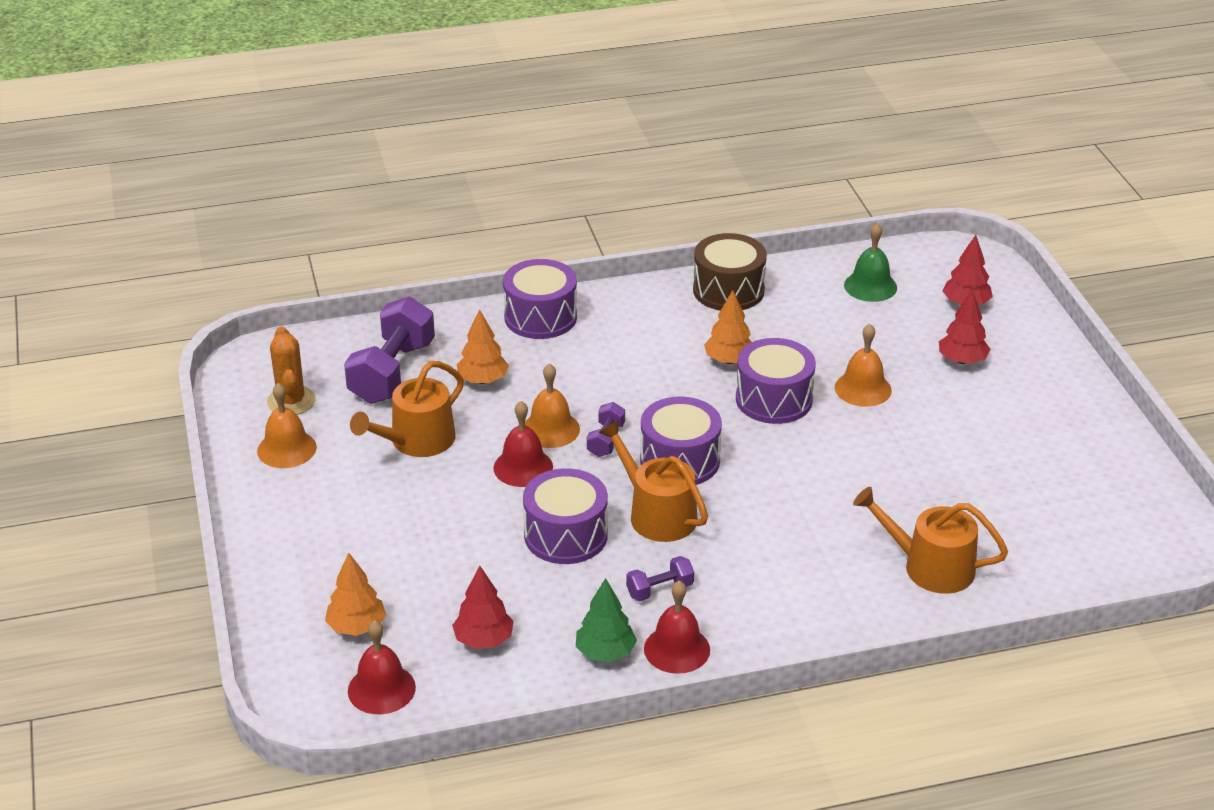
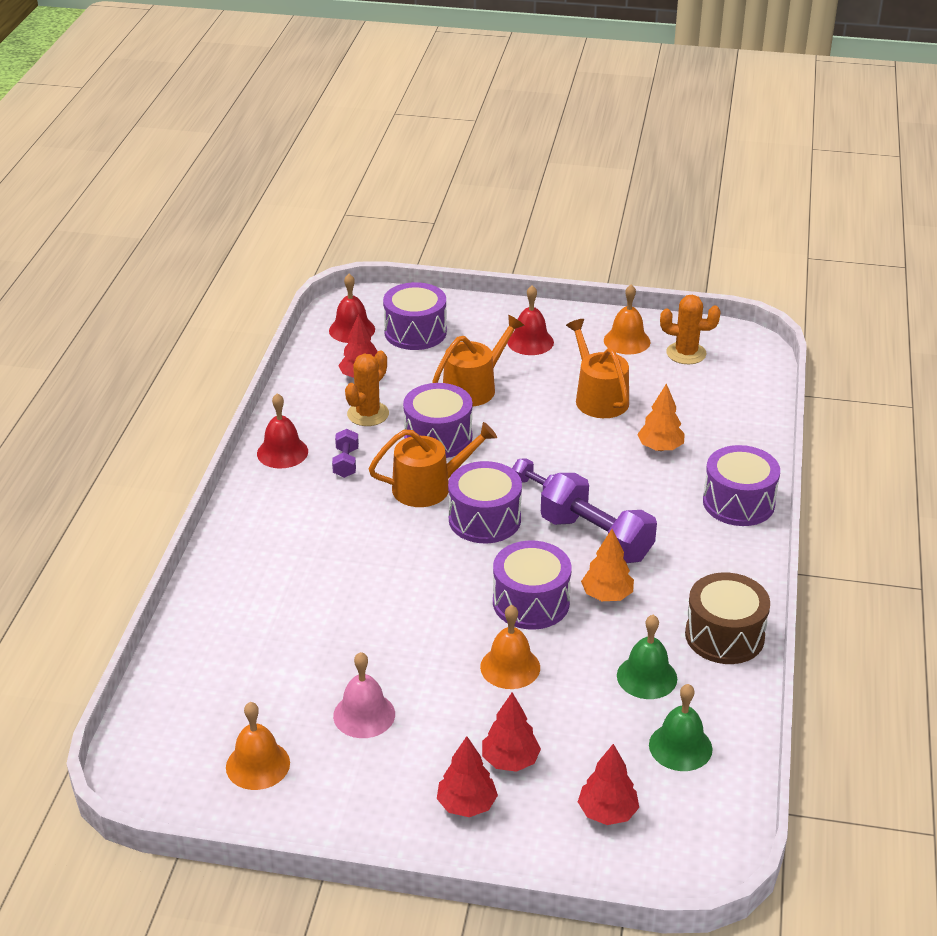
camera: 115 degrees right, 0 degrees up
(356, 627) = (415, 332): orange tree -> purple drum
(392, 372) = (697, 406): purple dumbbell -> purple dumbbell (596, 538)
(523, 467) = (532, 438): red bell -> red bell (530, 342)
(550, 429) = (571, 464): orange bell -> orange bell (258, 765)
(558, 606) = (368, 414): none -> orange cactus
(605, 653) = (306, 421): green tree -> none
(810, 317) = (647, 677): none -> green bell
(930, 567) = (255, 609): orange watering can -> orange watering can (474, 387)
(990, 450) = (364, 715): none -> pink bell
(1025, 369) = (466, 805): none -> red tree

